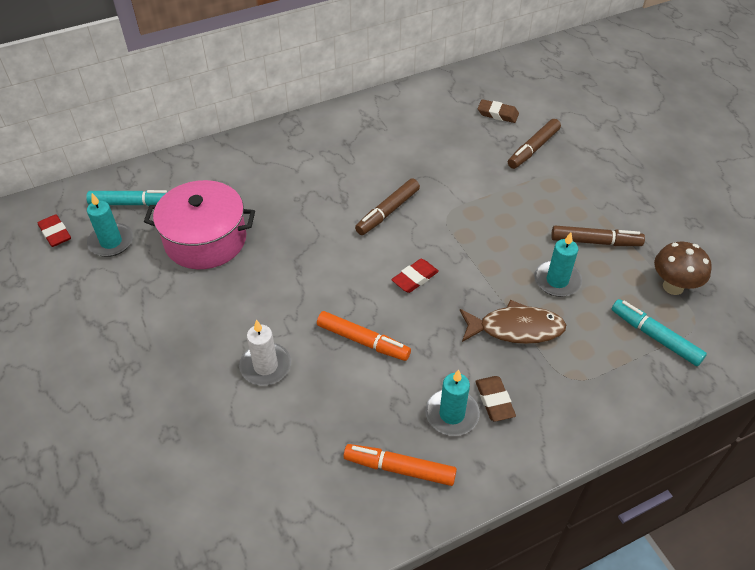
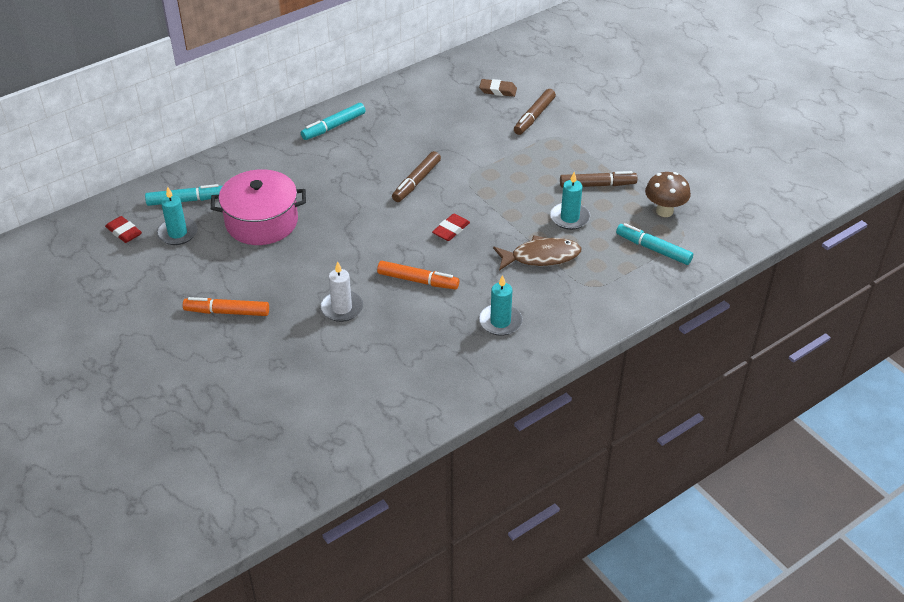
camera: 10 degrees left, 5 degrees down
(312, 136) = (333, 126): none -> turquoise marker
(399, 468) = (466, 362): orange marker -> orange marker (227, 312)
(494, 401) = (532, 308): brown eraser -> none

